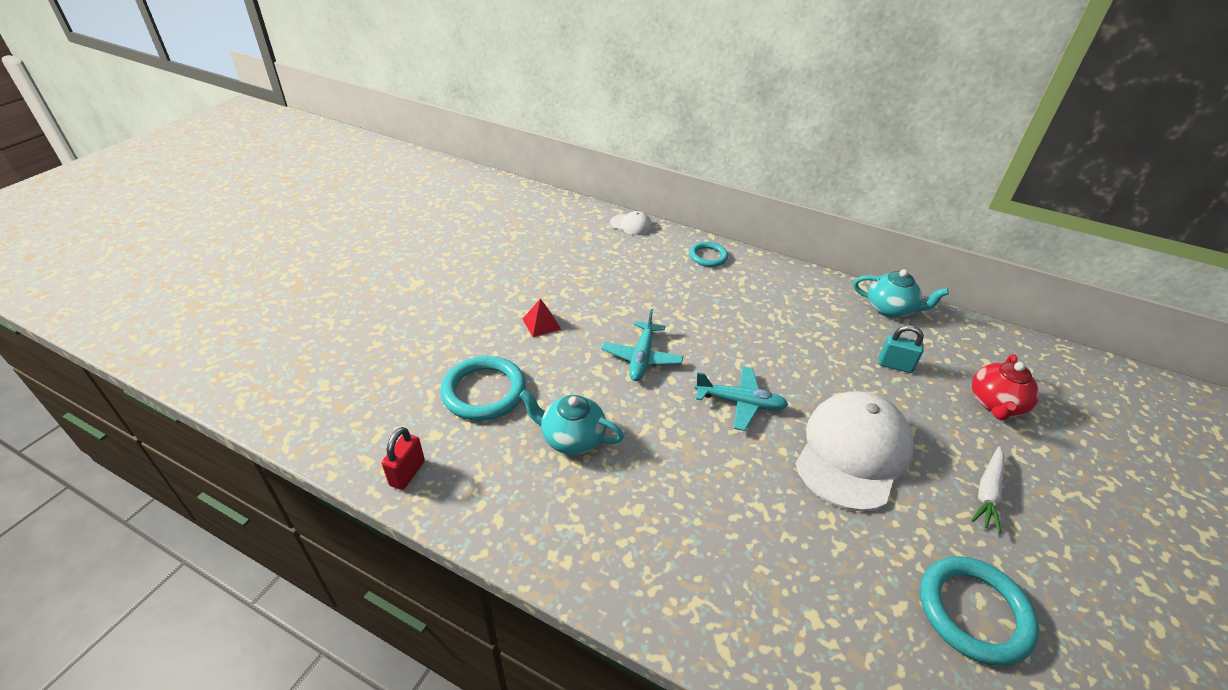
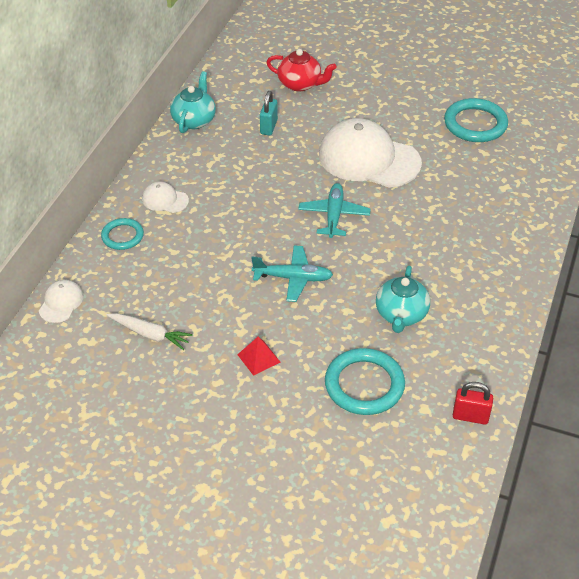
camera: 95 degrees left, 5 degrees up
(758, 282) = (165, 200): none -> white cap
(987, 492) = (385, 103): white carrot -> white carrot (150, 334)

